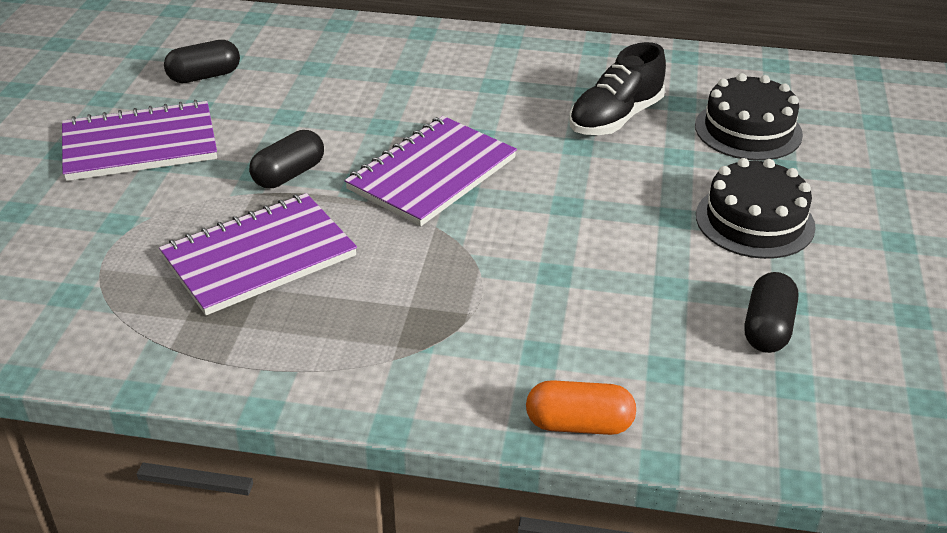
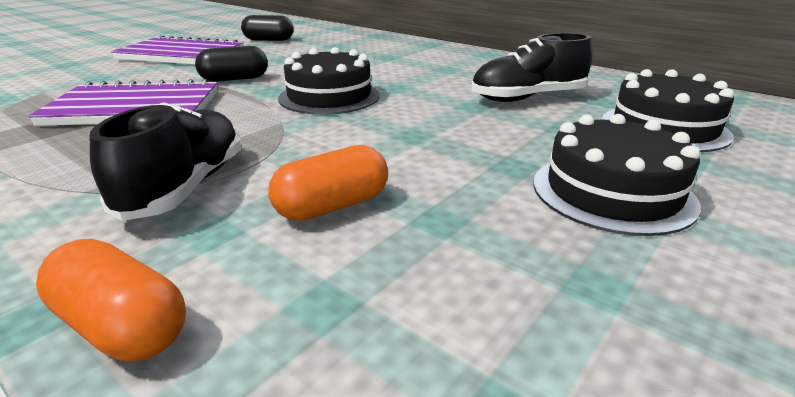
camera: 30 degrees right, 10 degrees down
(432, 174) = (329, 97): purple notebook -> black cake
(464, 326) = (185, 187): none -> black shoe
(592, 302) = (332, 206): none -> orange capsule
(767, 328) = (529, 308): black capsule -> none

